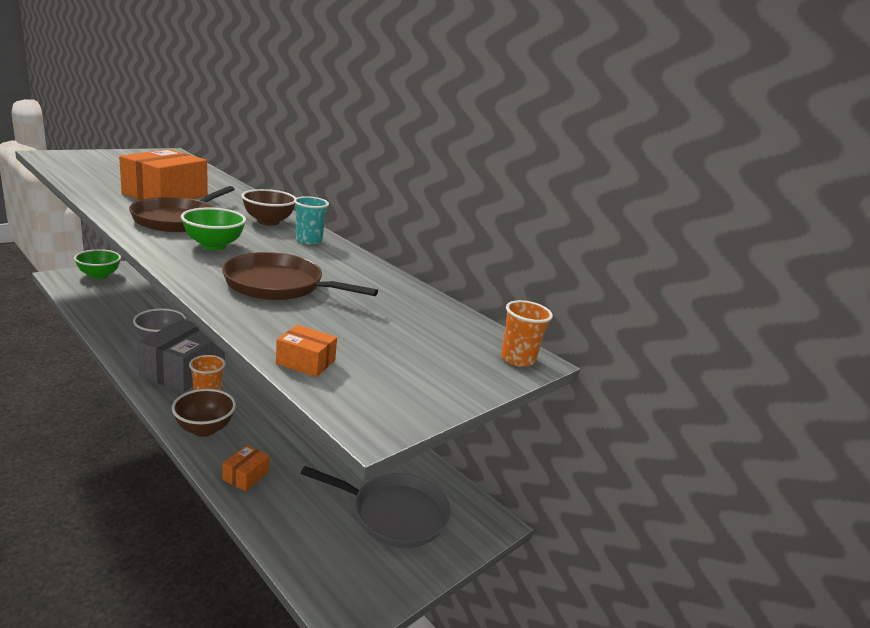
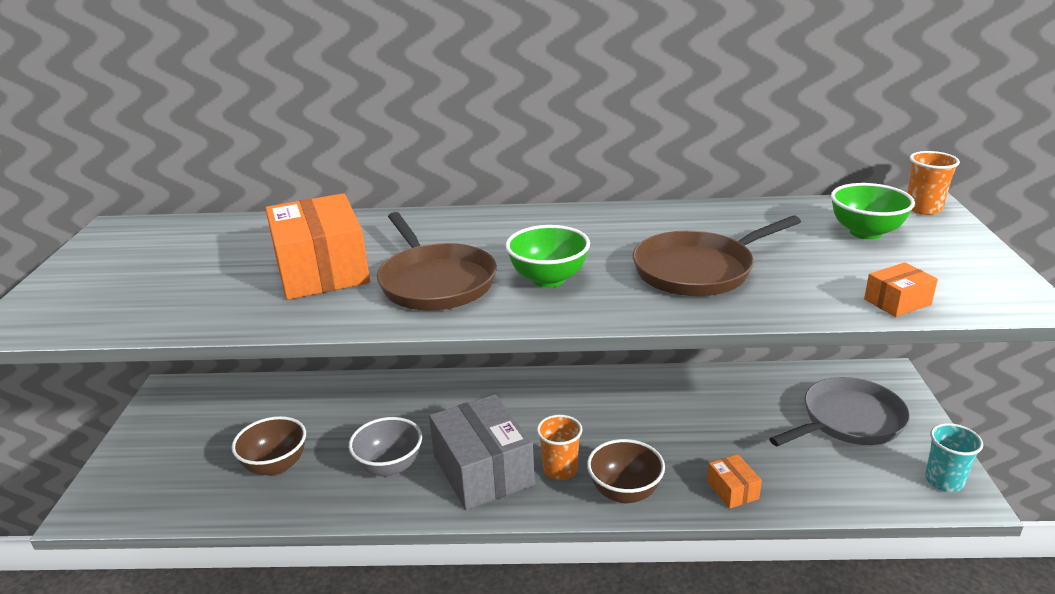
camera: 40 degrees left, 5 degrees up
(99, 275) = (131, 471): green bowl -> green bowl (865, 232)
(268, 222) = (490, 229): brown bowl -> brown bowl (276, 466)
(309, 240) = (571, 222): turquoise cup -> turquoise cup (944, 481)

